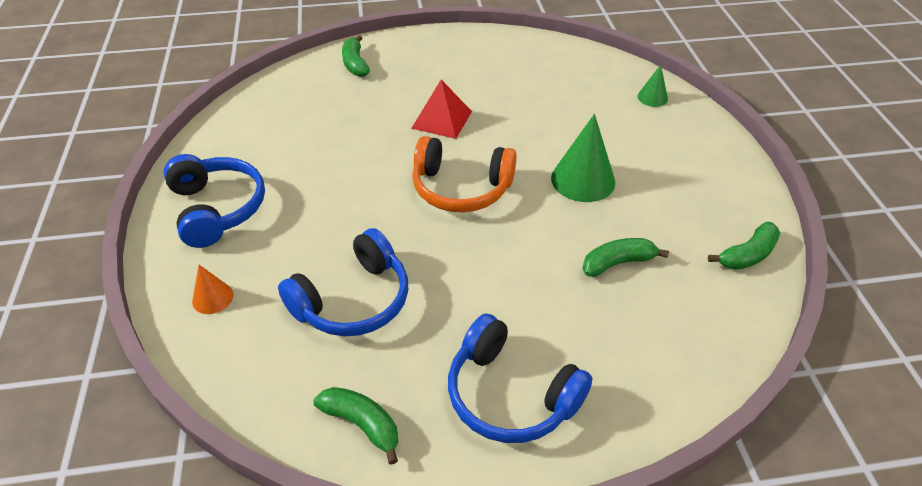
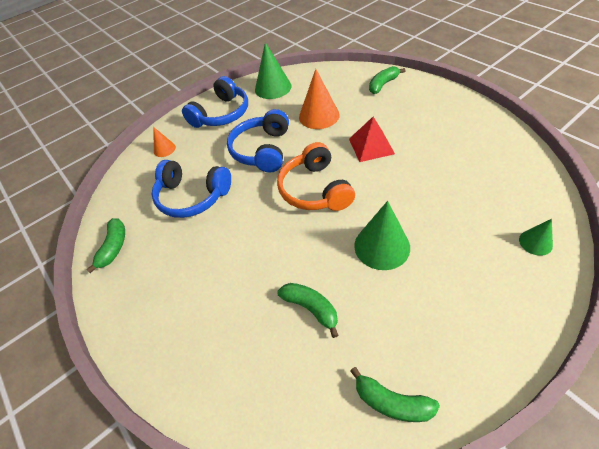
camera: 65 degrees right, 5 degrees up
(232, 140) = (273, 88): none -> green cone
(343, 130) = (319, 116): none -> orange cone
(511, 394) = (162, 302): blue headphones -> blue headphones (262, 150)

